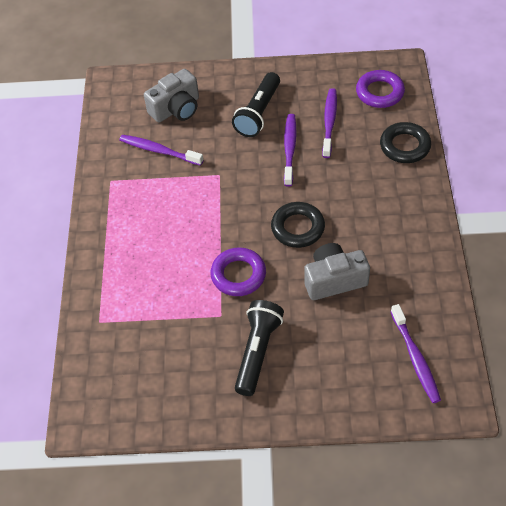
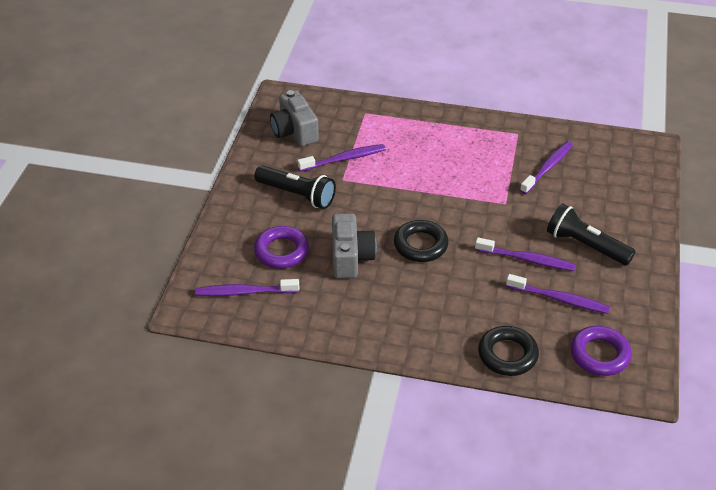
camera: 100 degrees right, 10 degrees down
(176, 109) = (604, 187): grey camera -> grey camera (294, 131)
(186, 322) = (344, 159): none -> purple toothbrush
(238, 275) = (380, 196): purple ring -> purple ring (281, 251)

